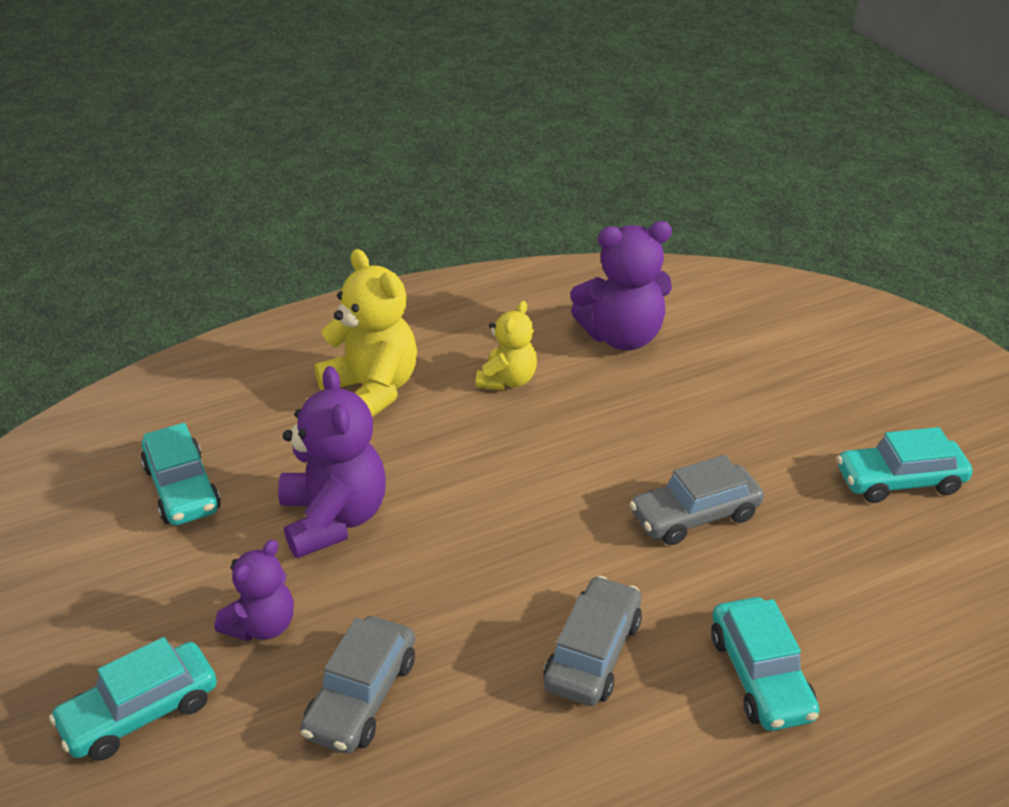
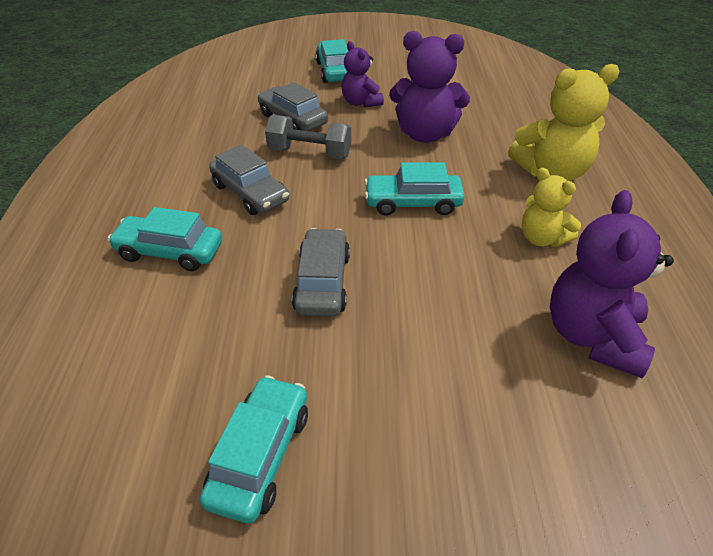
camera: 115 degrees right, 5 degrees up
(182, 489) = (480, 96): turquoise car -> turquoise car (413, 203)
(454, 629) = (310, 153): none -> grey dumbbell

